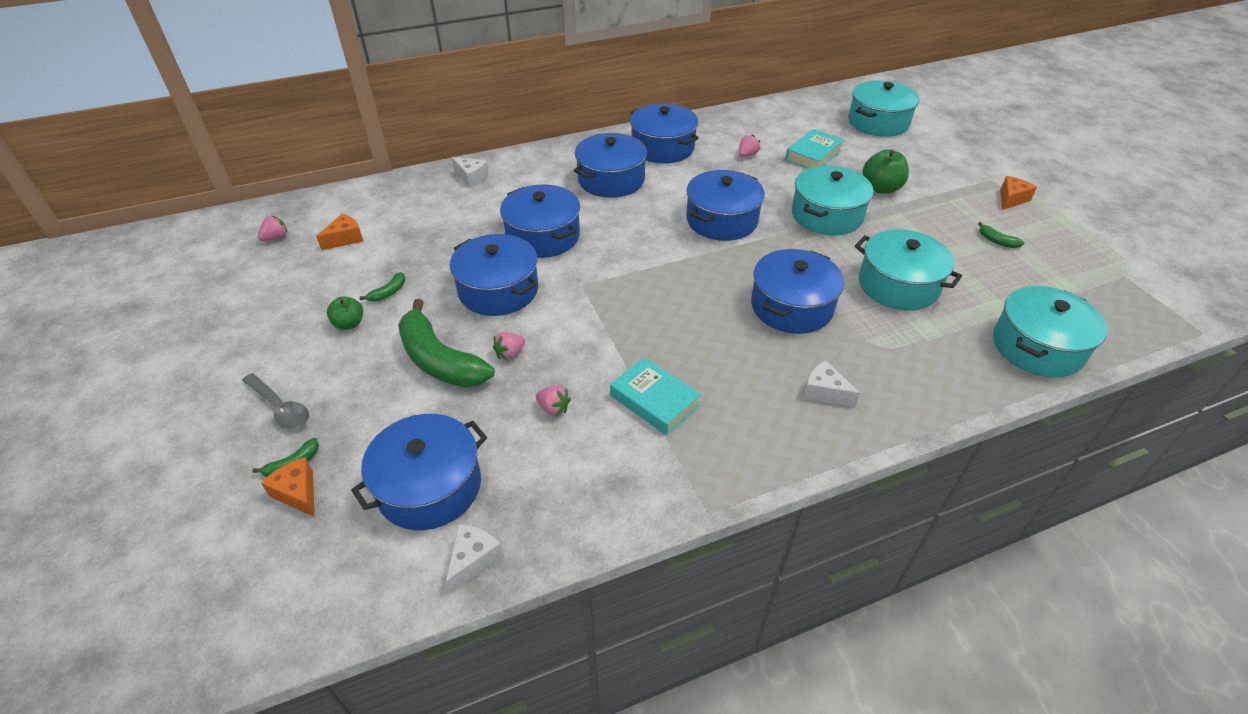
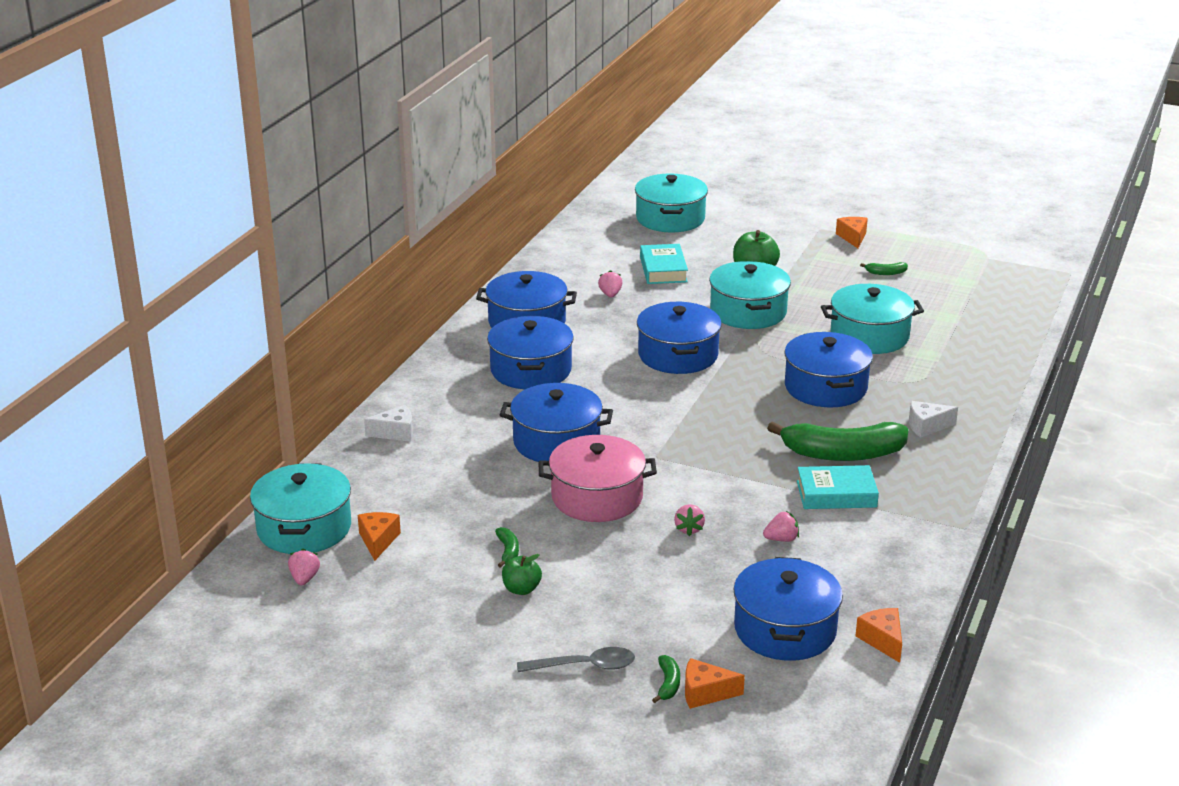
camera: 45 degrees left, 15 degrees down
(440, 360) = (645, 564): green banana -> green banana (843, 454)
(473, 560) = (882, 640): white cheese -> orange cheese
(498, 290) = (597, 497): blue pot -> pink pot
(1037, 347) = (1000, 330): turquoise pot -> turquoise pot (304, 528)

